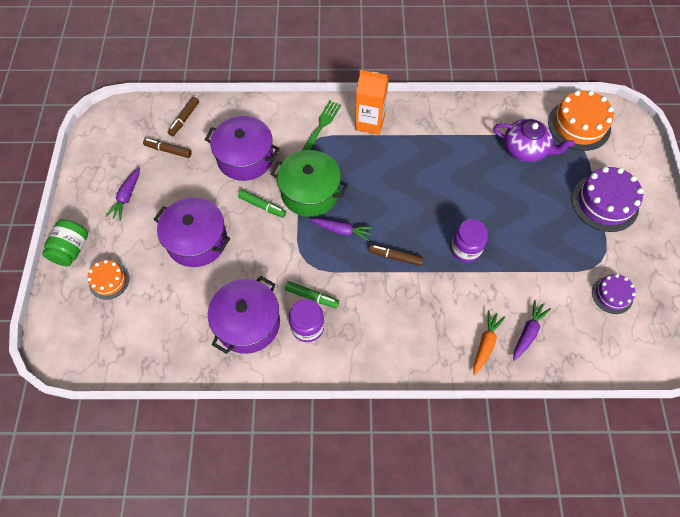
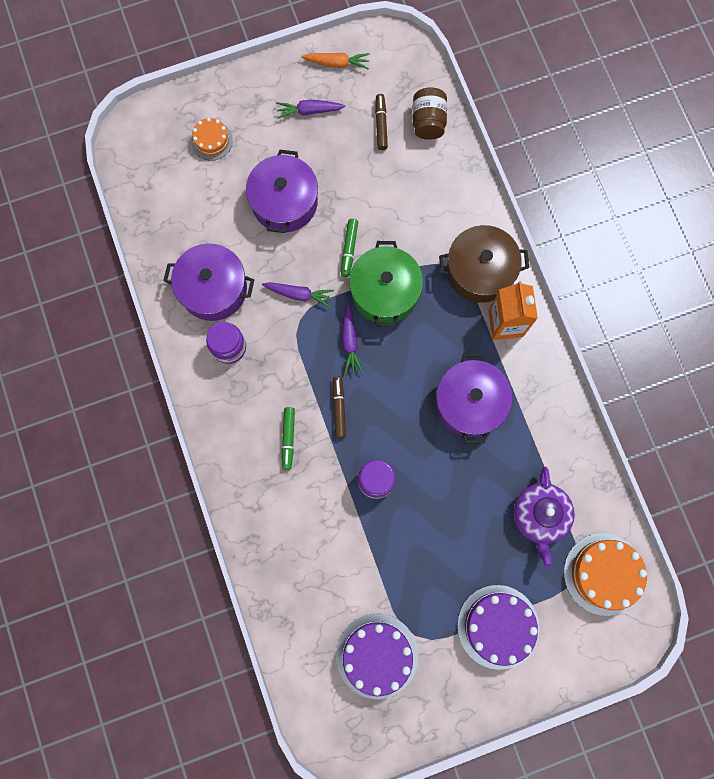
camera: 70 degrees right, 15 degrees up
(71, 250) = (231, 90): green jar -> none
(184, 119) = (428, 122): brown marker -> brown jar
(245, 158) = (403, 207): purple pot -> purple pot (469, 403)
(311, 296) = (263, 339): green marker -> green marker (288, 438)
(321, 125) = (479, 271): green fork -> brown pot
(485, 344) = (271, 530): orange carrot -> orange carrot (337, 63)
(528, 333) = (299, 572): purple carrot -> purple carrot (299, 294)
(612, 295) = (377, 655): purple cake -> purple cake, size x1.76

